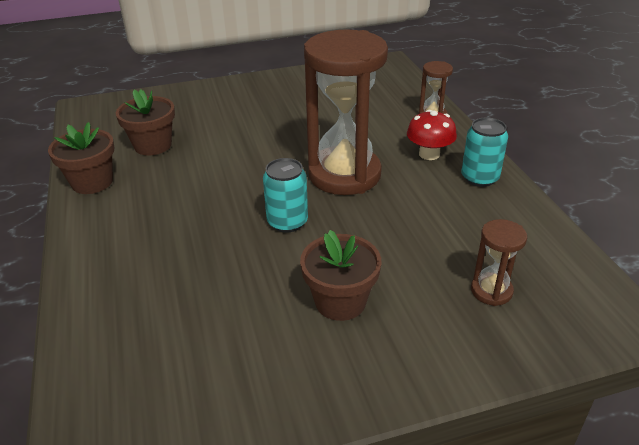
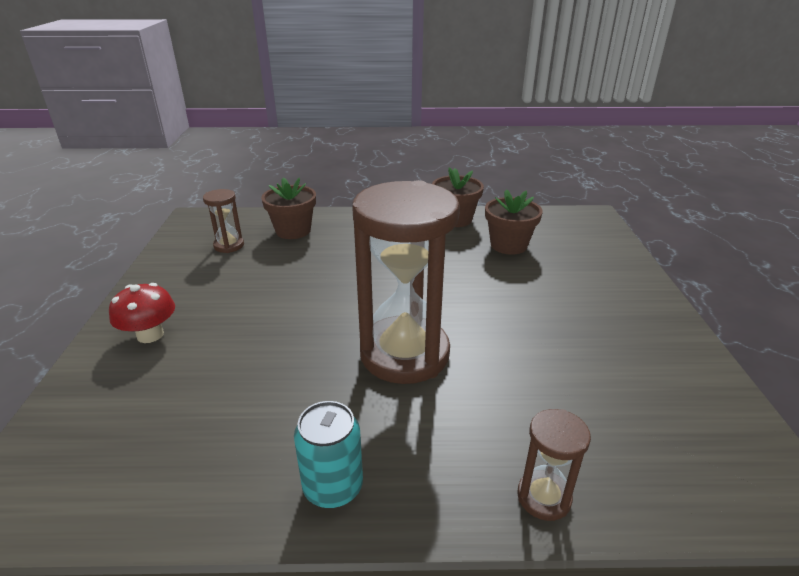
camera: 105 degrees right, 5 degrees down
(287, 222) = (342, 302): turquoise can -> none
(340, 301) = (221, 313): brown flower pot -> brown flower pot (293, 231)
(429, 154) = (420, 448): red mushroom -> red mushroom (150, 335)
(491, 291) = (142, 409): brown hourglass -> brown hourglass (229, 245)

